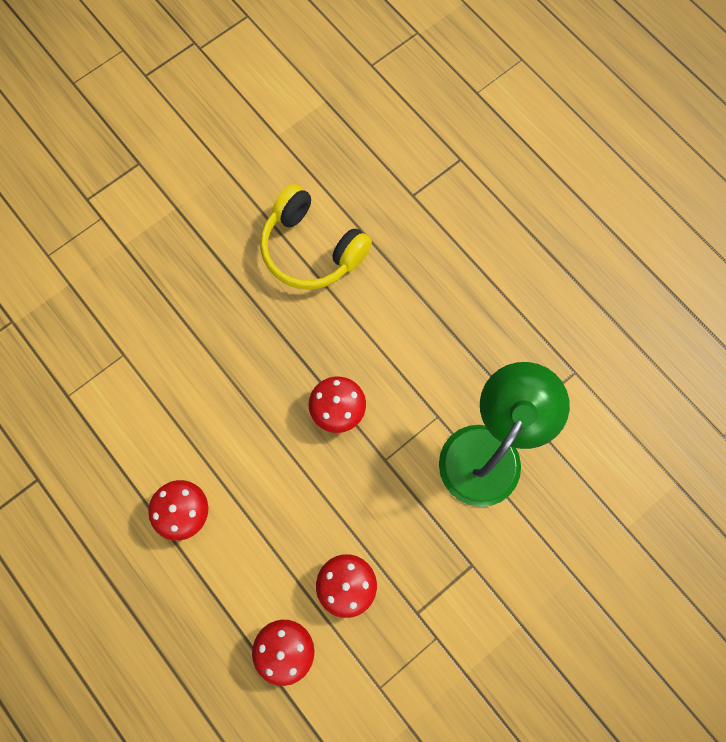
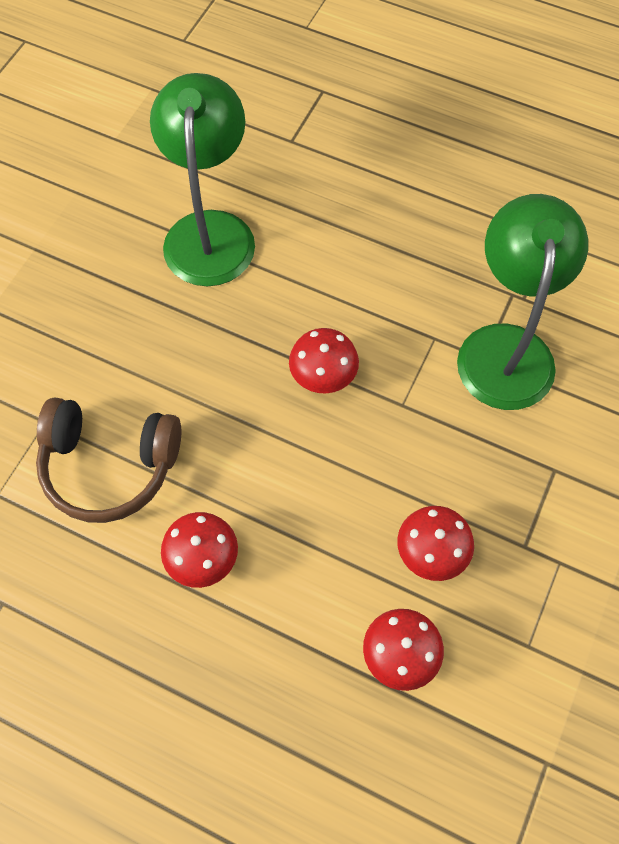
camera: 25 degrees left, 10 degrees down
(152, 410) = (109, 465): none -> brown headphones
(311, 249) = (210, 231): yellow headphones -> green lamp

